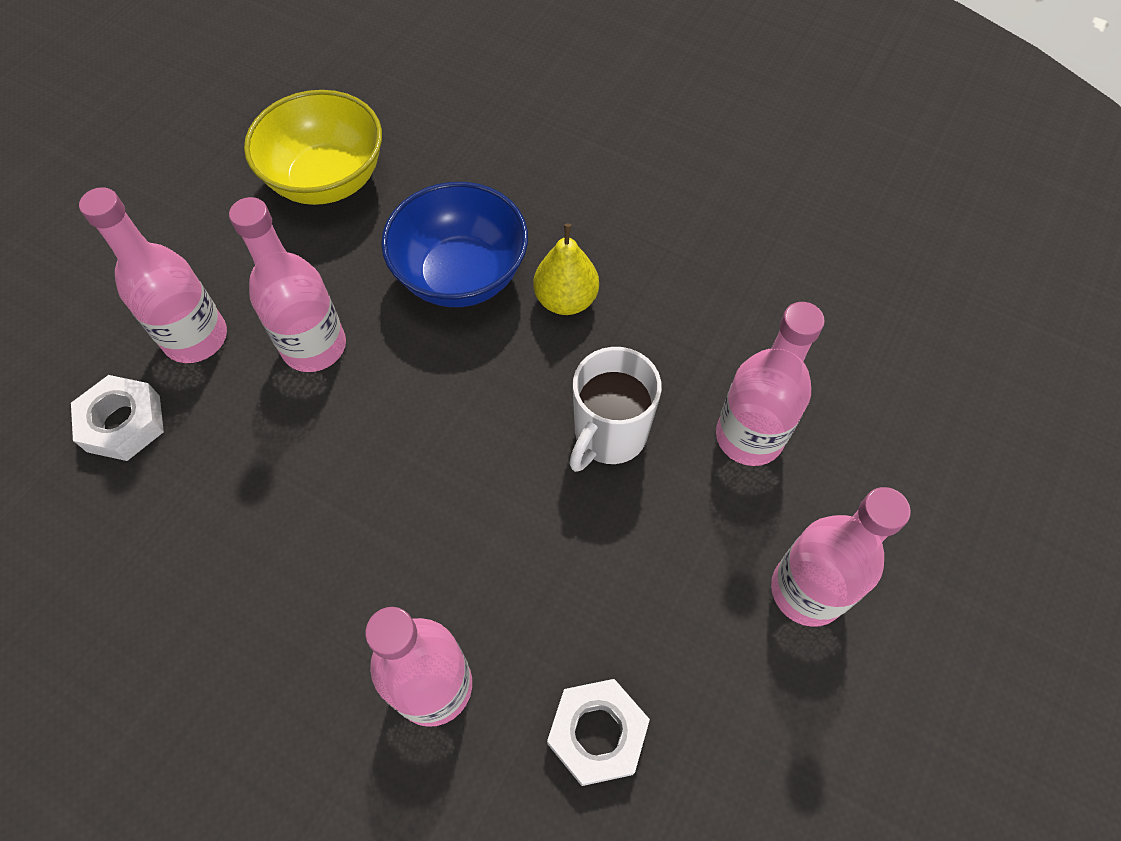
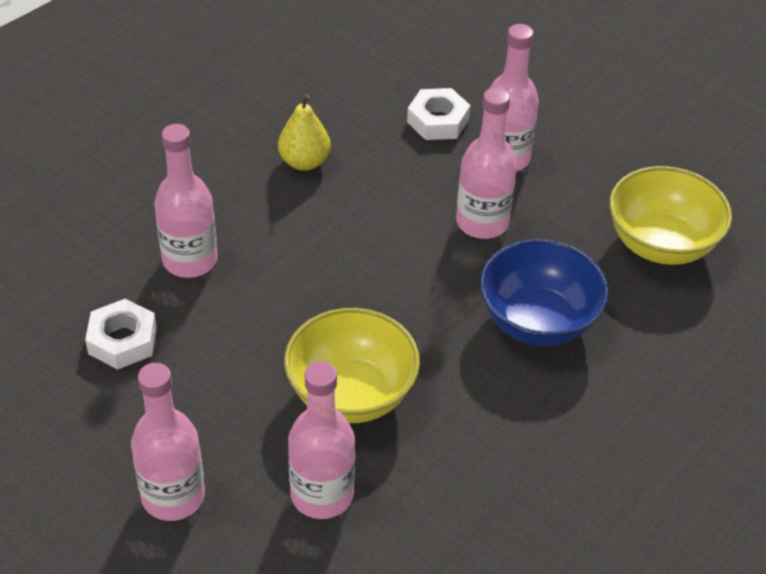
camera: 100 degrees right, 15 degrees down
(566, 300) = (497, 391): yellow pear -> yellow pear (304, 162)
(609, 435) = (351, 394): white mug -> yellow bowl

